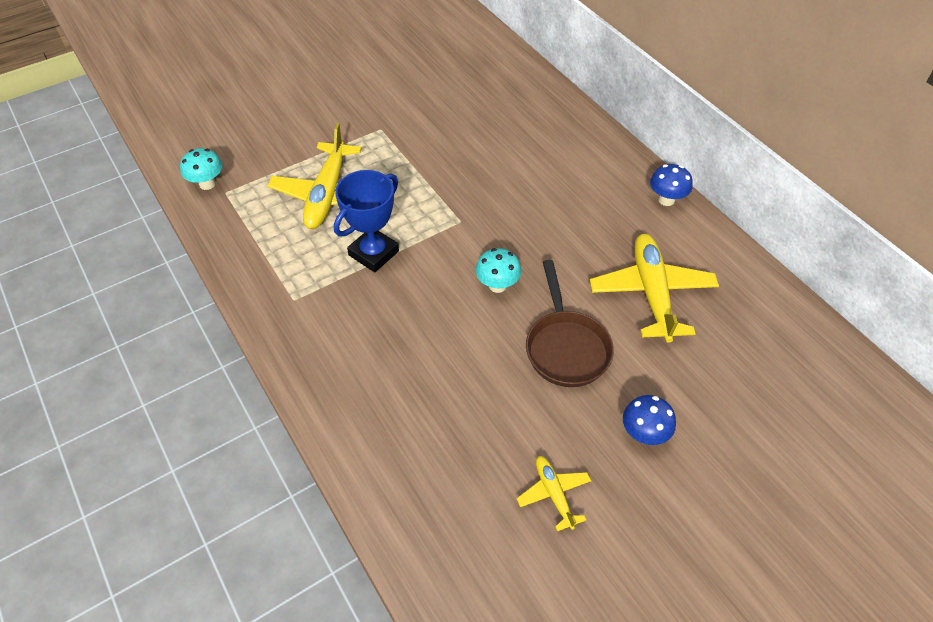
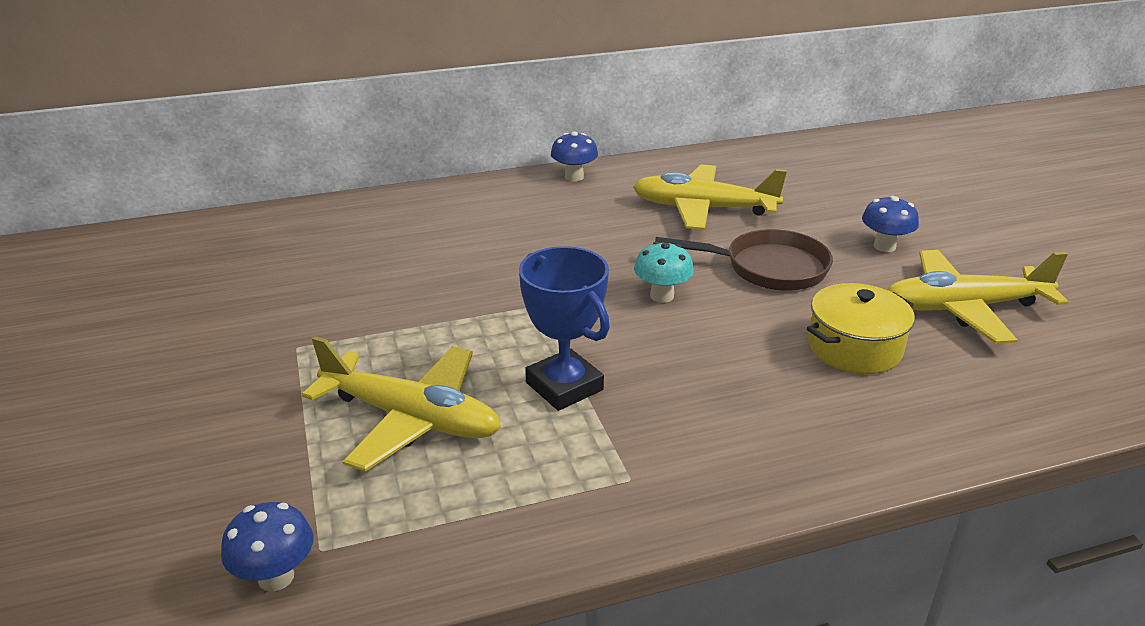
camera: 75 degrees left, 20 degrees down
(207, 184) = (276, 577): turquoise mushroom -> blue mushroom
(465, 411) = (854, 348): none -> yellow pot
(553, 494) = (963, 308): yellow plane -> yellow plane, size x1.94

